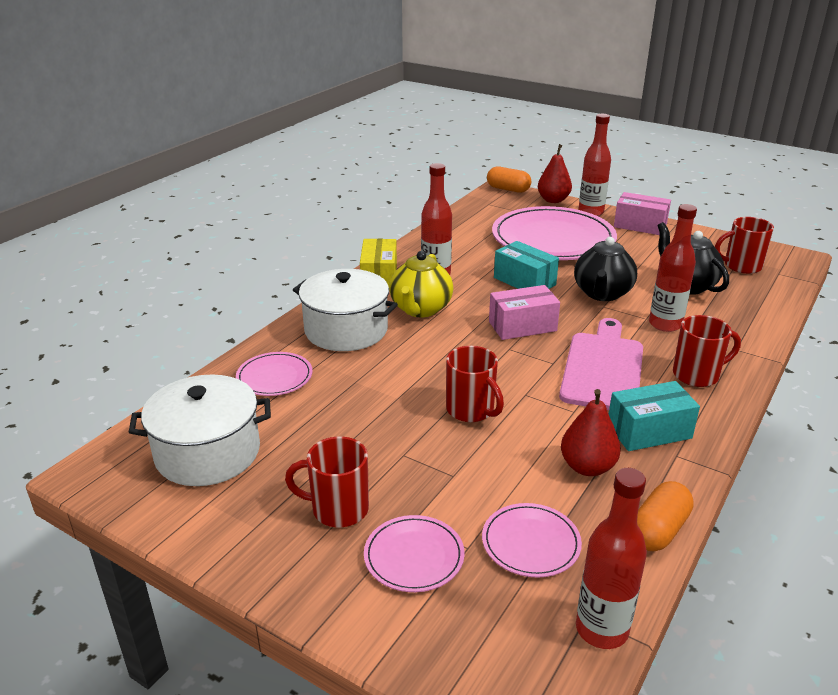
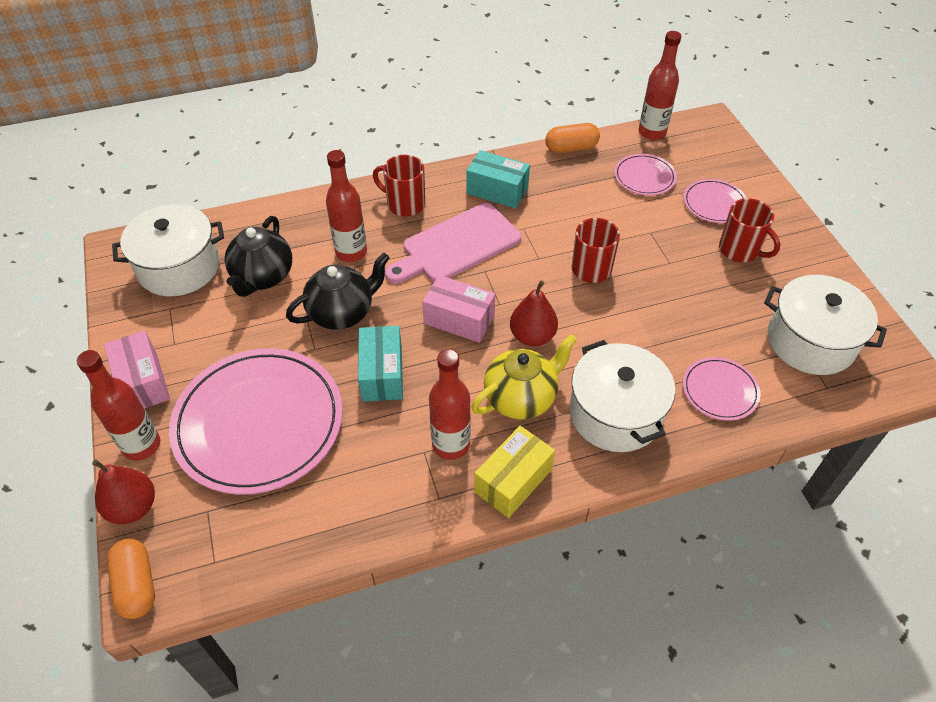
camera: 140 degrees left, 20 degrees up
(587, 467) = (564, 193): red pear -> red pear (532, 336)
(741, 266) = (179, 267): red mug -> white pot

